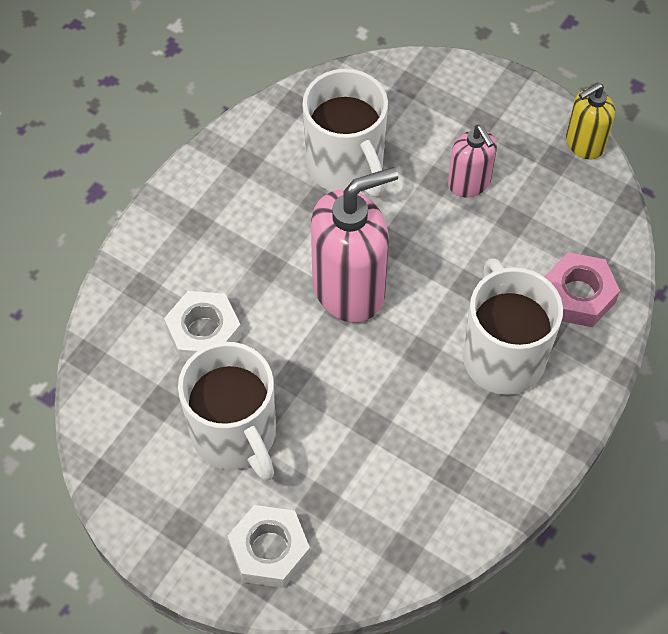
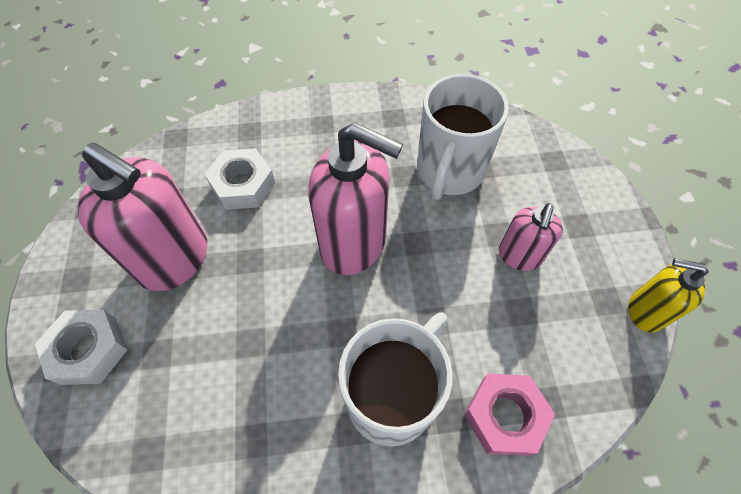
camera: 50 degrees right, 0 degrees up
(235, 435) = (174, 259): white mug -> pink soap dispenser

